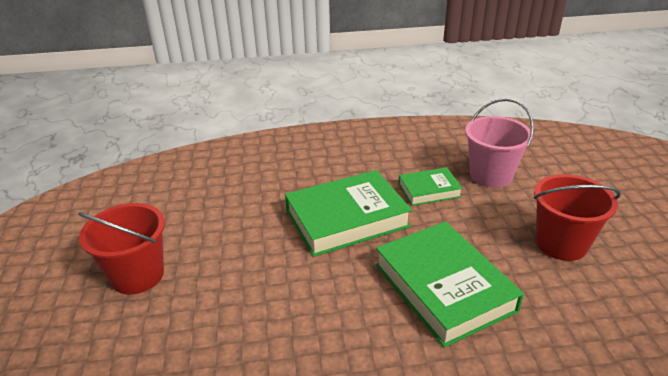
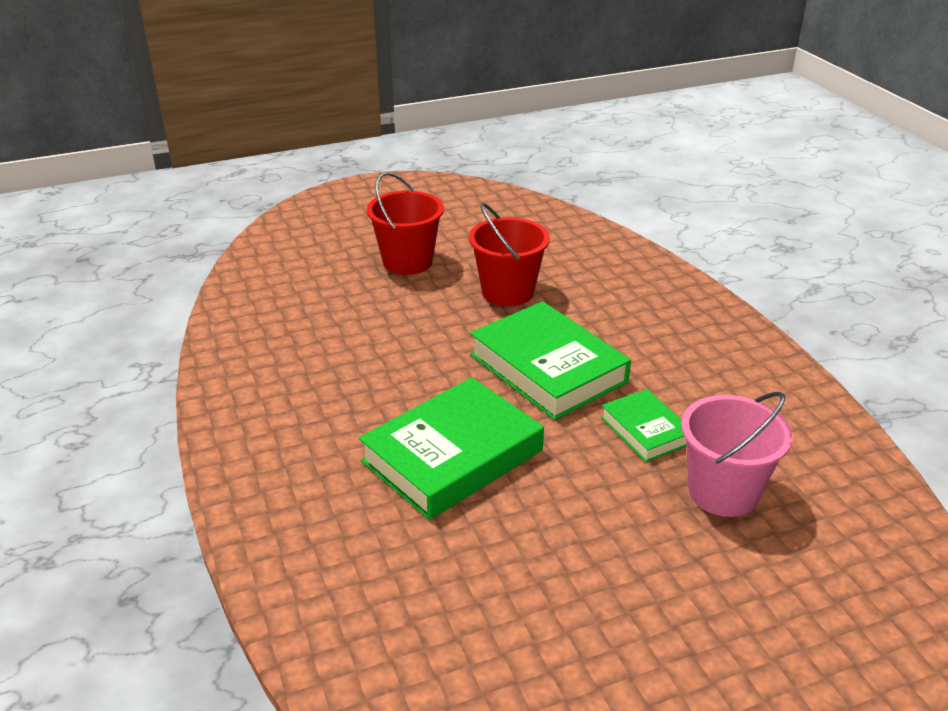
camera: 75 degrees right, 0 degrees up
(561, 243) = (581, 567): red bucket -> red bucket (507, 292)

